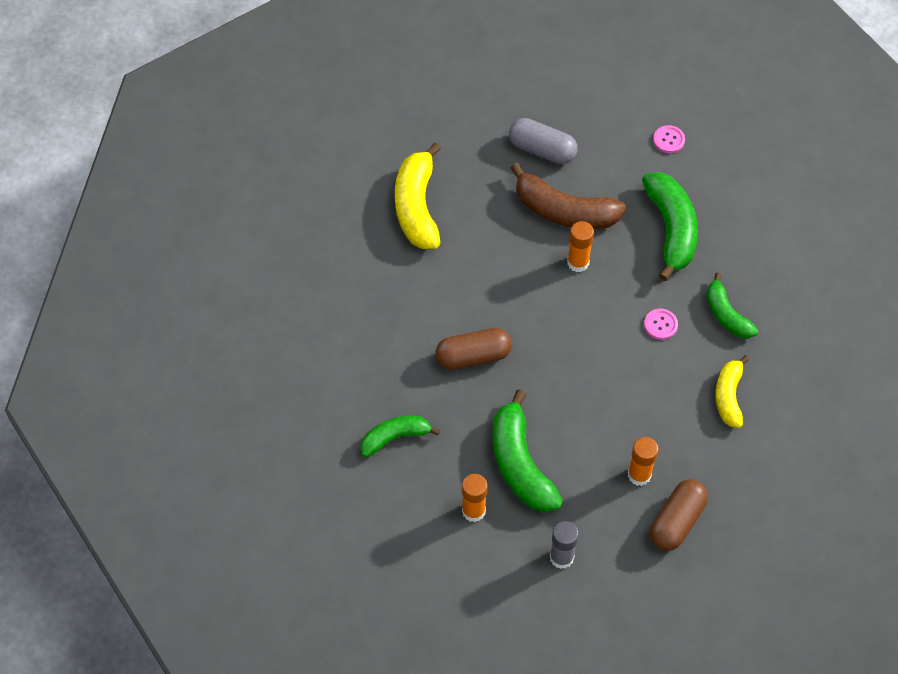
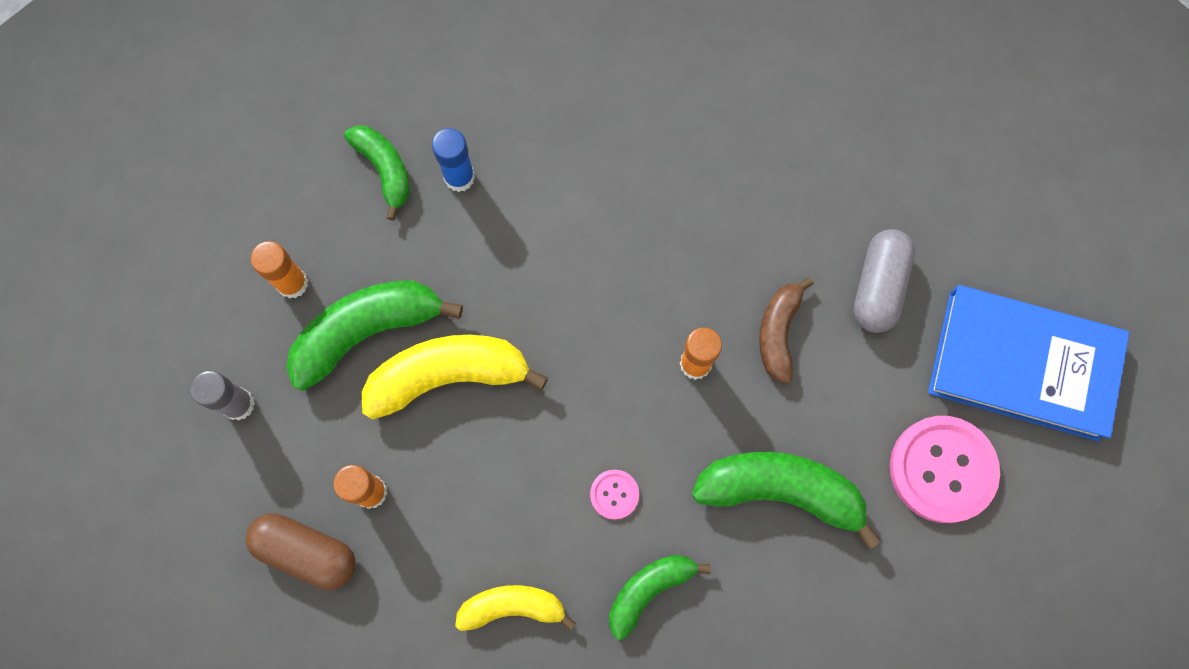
camera: 80 degrees right, 15 degrees up
(411, 388) = (459, 177): none -> blue glue stick
(417, 207) = (741, 135): yellow banana -> yellow banana (448, 376)
(473, 356) = (519, 246): brown capsule -> none
(564, 211) = (778, 332): brown banana -> brown banana, size x0.62
(607, 84) = (1023, 364): none -> blue book
(668, 140) = (942, 469): pink button -> pink button, size x2.17
(671, 229) = (780, 491): green banana -> green banana turned 150 degrees counterclockwise

